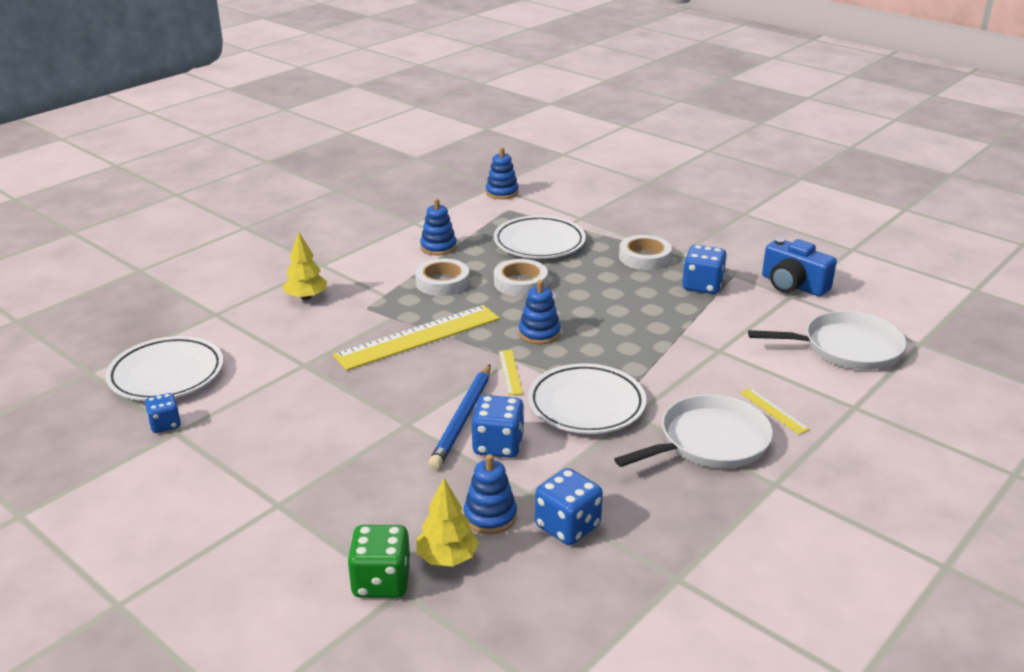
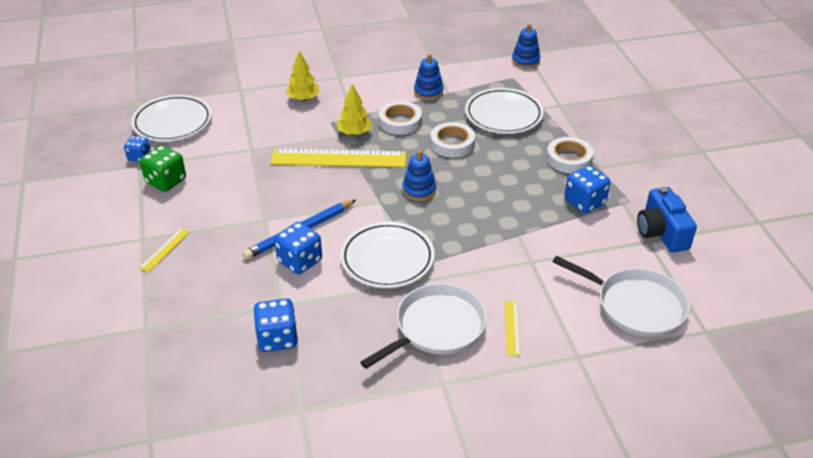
camera: 35 degrees right, 10 degrees up
(381, 582) = (142, 316): green dice -> green dice (166, 181)
(447, 558) = (190, 321): yellow tree -> yellow tree (354, 133)
(490, 516) = (242, 307): blue stacking toy -> none
(510, 372) = (366, 211): yellow ruler -> yellow ruler (165, 250)
(709, 441) = (436, 328): white pan -> white pan turned 45 degrees counterclockwise

